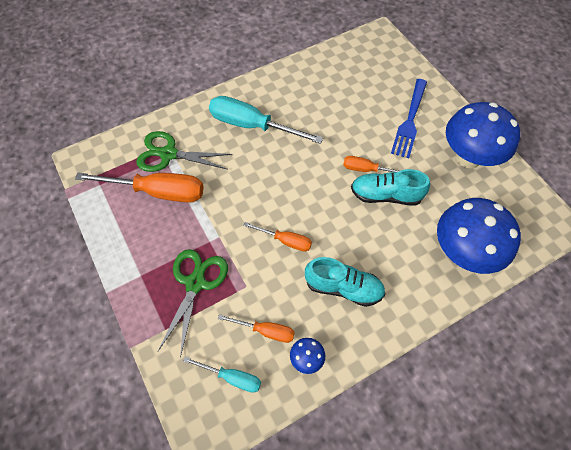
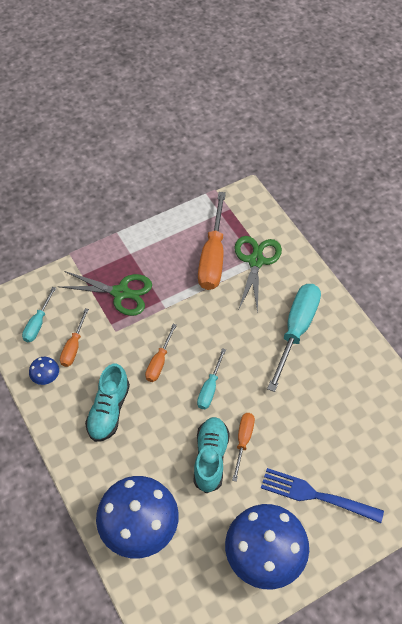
camera: 90 degrees right, 5 degrees down
(314, 195) = (210, 388): none -> turquoise screwdriver

